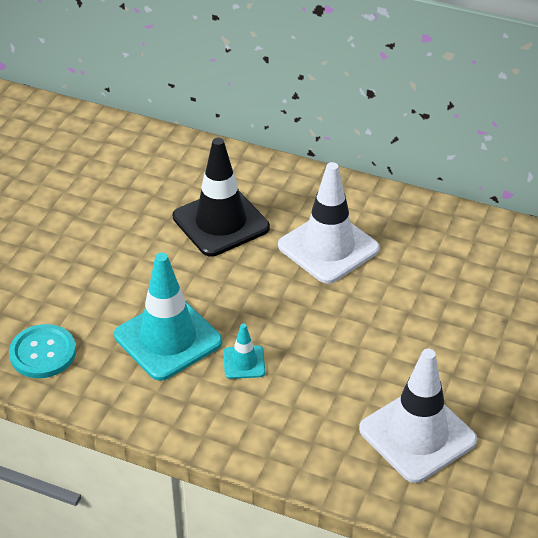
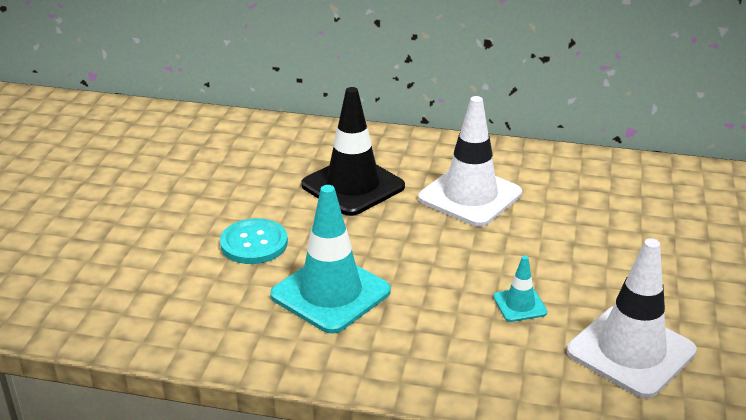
camera: 10 degrees left, 10 degrees down
(43, 353) = (195, 322): turquoise button -> turquoise button (254, 243)
(244, 362) = (420, 306): turquoise traffic cone -> turquoise traffic cone (520, 305)

